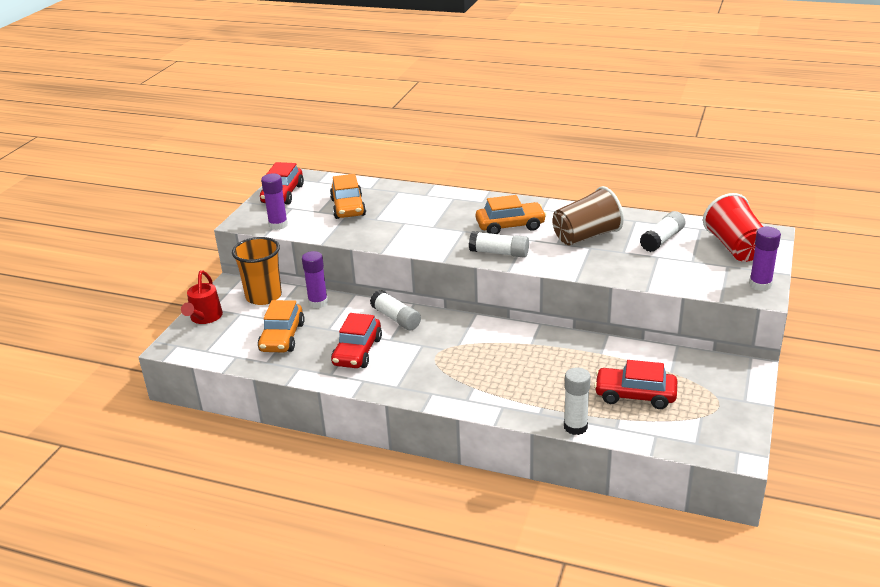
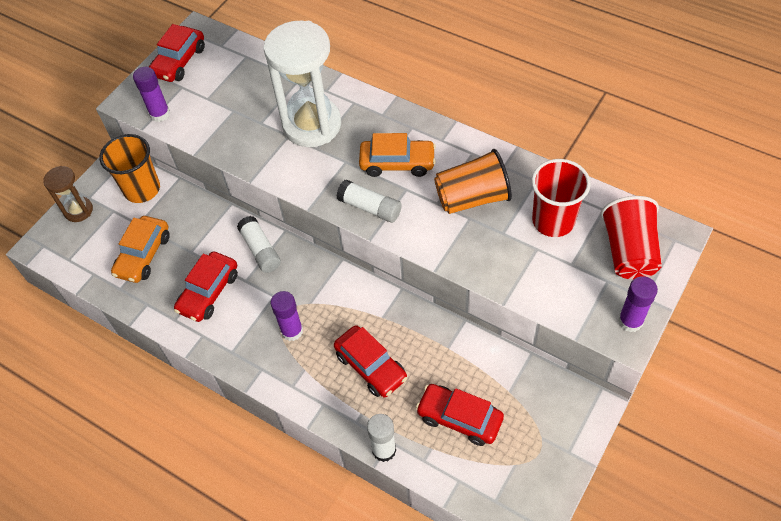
camera: 15 degrees right, 25 degrees up
(204, 318) = (78, 210): red watering can -> brown hourglass
(318, 302) = (191, 209): purple glue stick -> purple glue stick (292, 331)
(348, 207) = (239, 98): orange car -> none
(422, 214) = (312, 125): none -> white hourglass
(536, 375) = (371, 366): none -> red car
(586, 236) = (472, 198): brown cup -> orange cup
(662, 240) = (553, 221): white glue stick -> red cup

